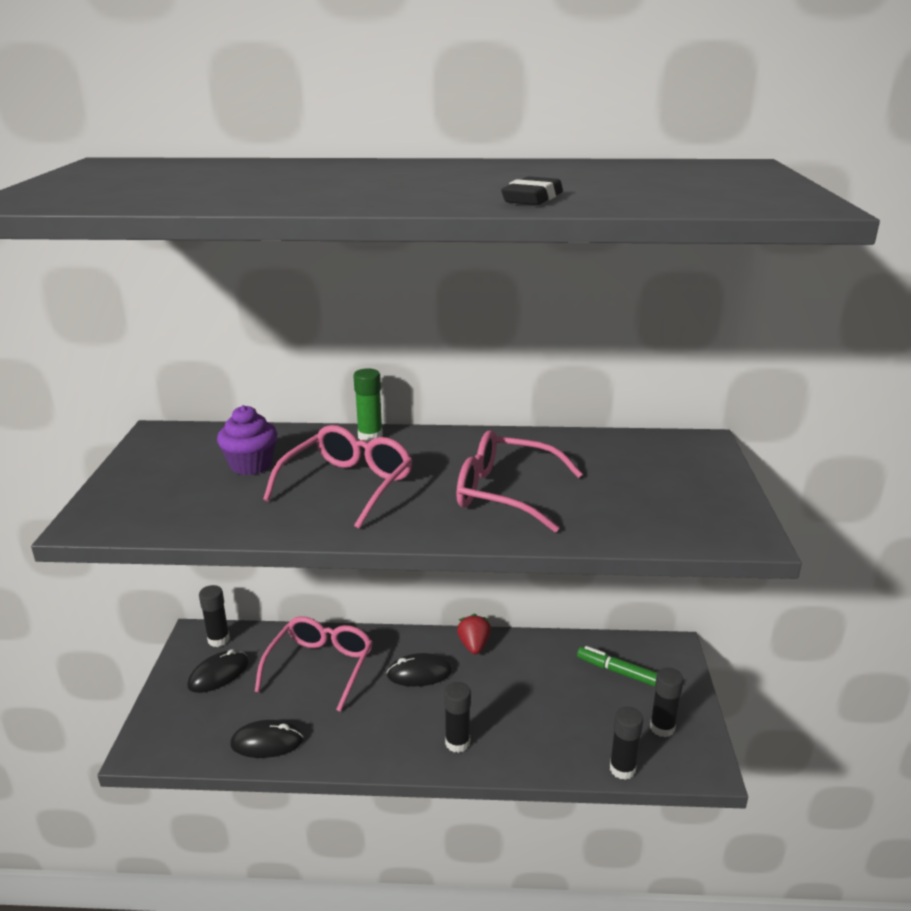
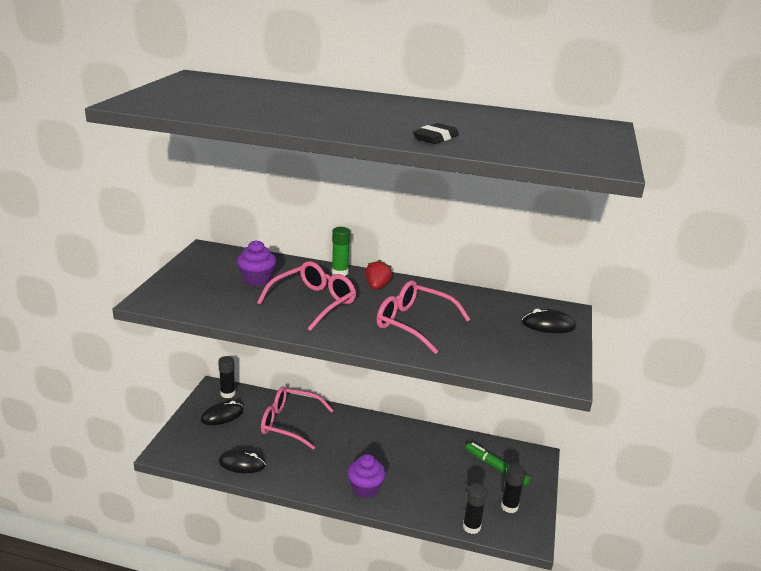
camera: 10 degrees right, 0 degrees up
(320, 666) = (289, 423): pink glasses -> pink glasses turned 105 degrees counterclockwise
(419, 673) = (353, 440): black mouse -> black mouse (548, 325)
(457, 743) = (365, 488): black glue stick -> purple cupcake
(474, 645) = (396, 428): red strawberry -> red strawberry (377, 286)

